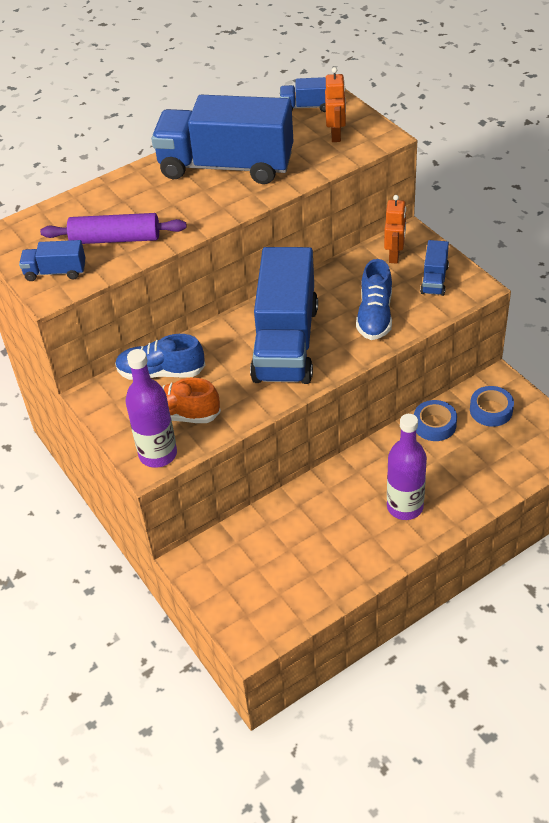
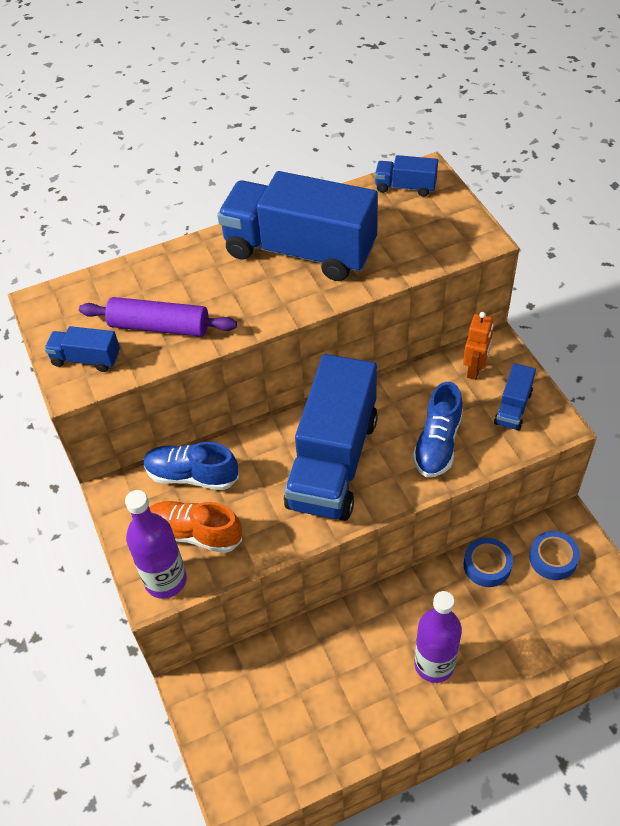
camera: 10 degrees right, 5 degrees up
(336, 135) = (429, 228): orange robot -> none

